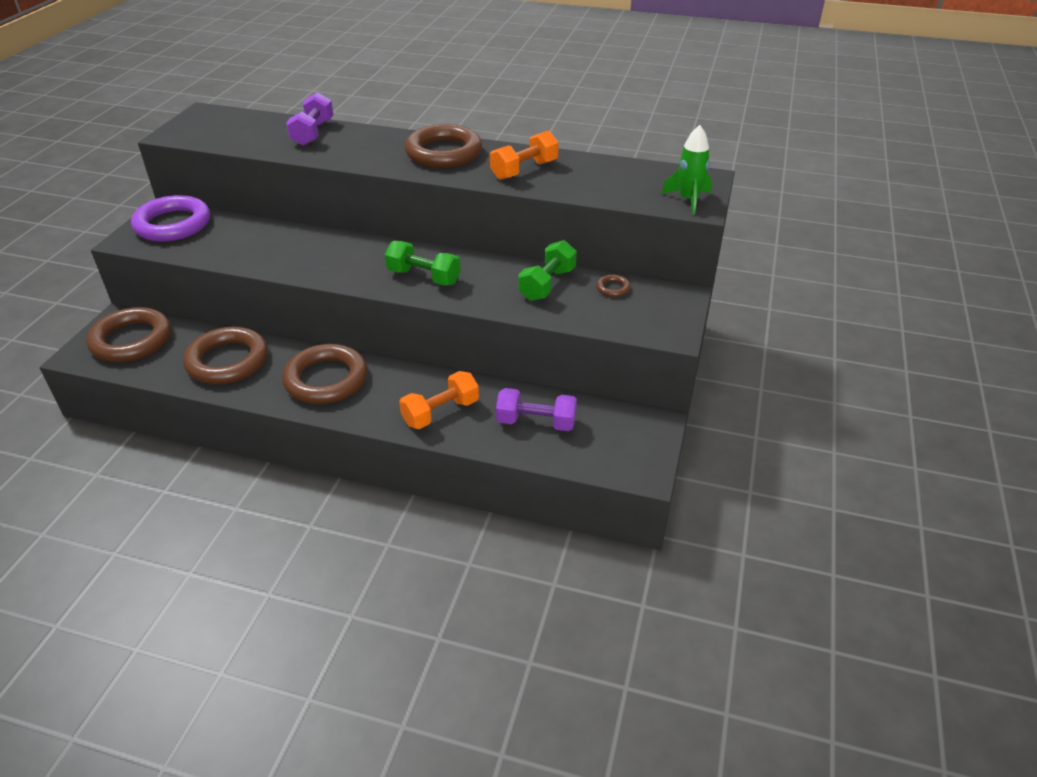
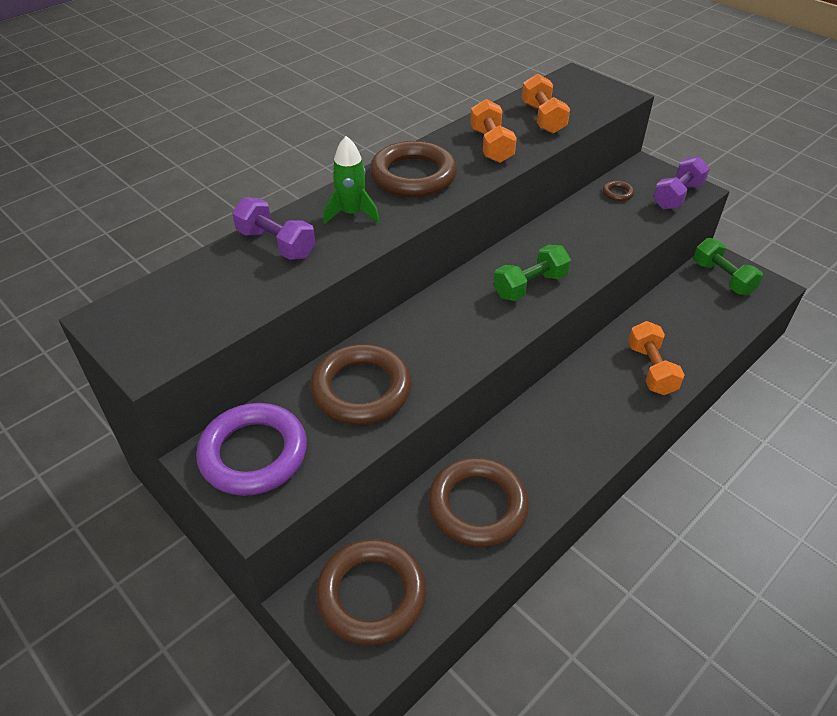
camera: 60 degrees left, 5 degrees up
(326, 379) = (558, 432): brown ring -> brown ring (361, 389)
(536, 422) = (691, 319): purple dumbbell -> purple dumbbell (677, 196)
(547, 284) = (590, 222): green dumbbell -> green dumbbell (722, 278)
(600, 180) = (543, 118): none -> orange dumbbell
(688, 200) = (606, 94): green rocket -> green rocket (352, 213)

